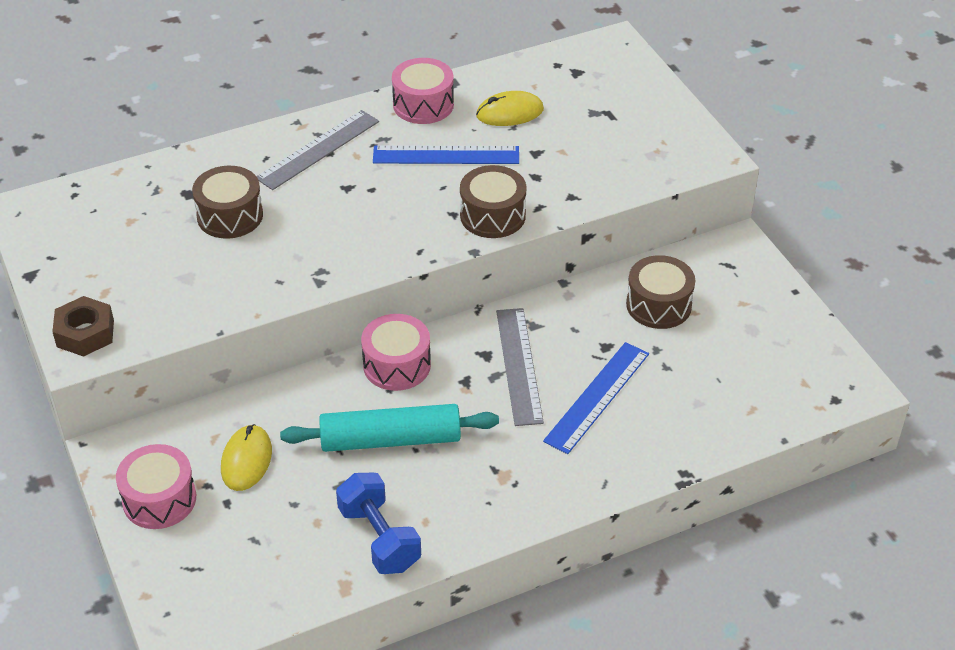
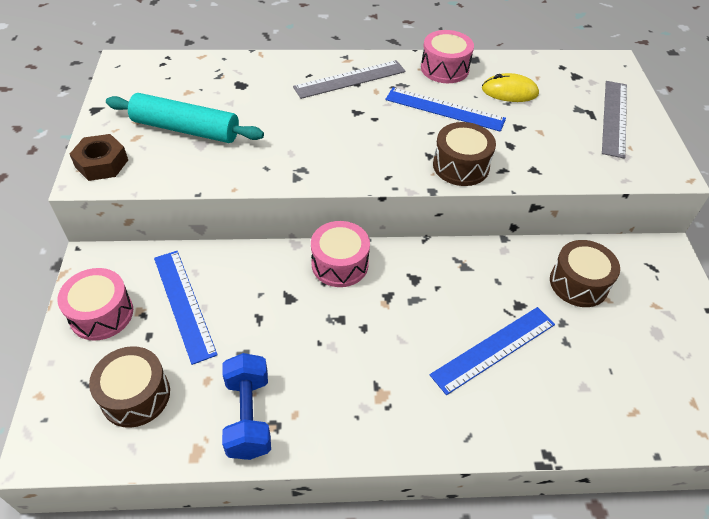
camera: 20 degrees right, 5 degrees up
(230, 216) = (259, 108): brown drum -> brown drum (135, 395)
(246, 460) = (184, 304): yellow mouse -> blue ruler
(390, 440) = (303, 327): turquoise rolling pin -> turquoise rolling pin (186, 129)
(519, 365) = (438, 297): grey ruler -> grey ruler (614, 118)

